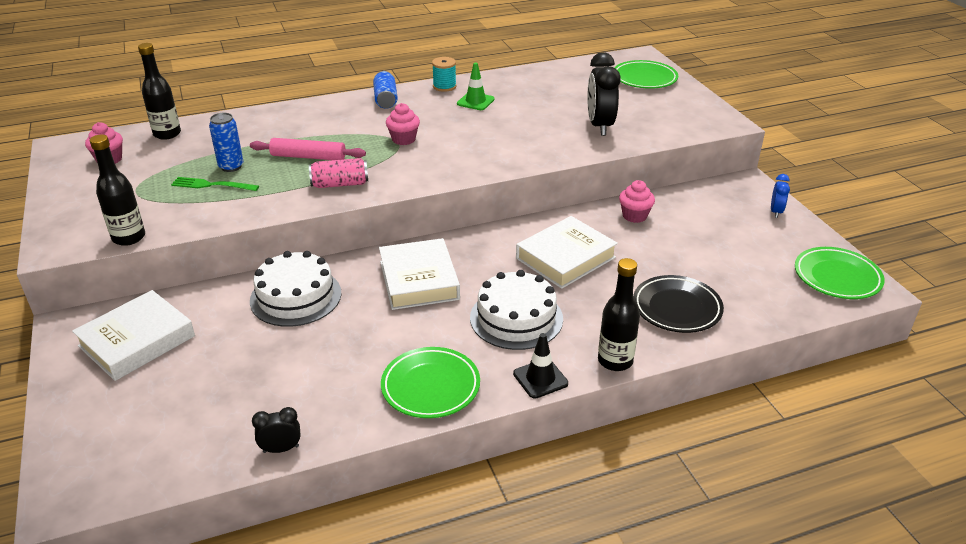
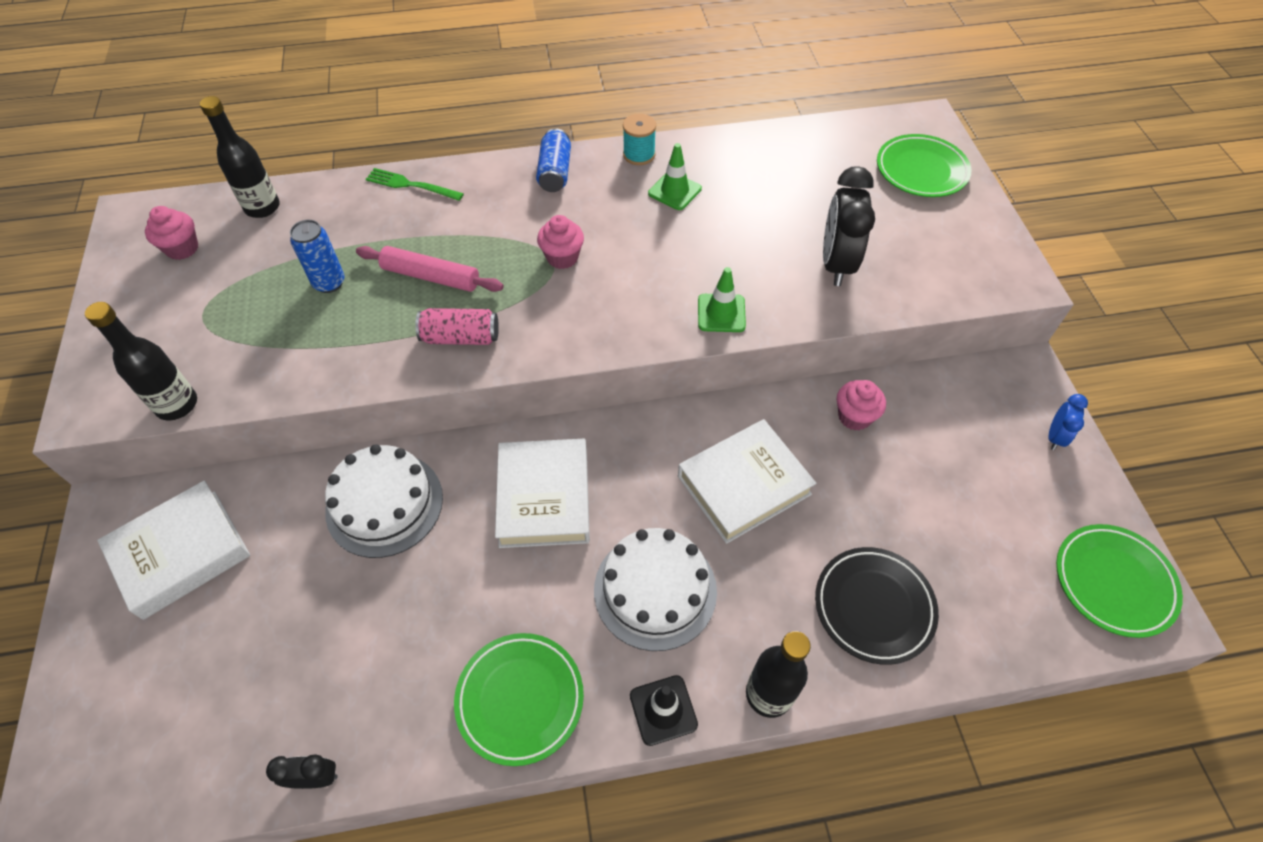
camera: 10 degrees right, 20 degrees up
(211, 185) = (297, 316): green fork -> green fork (410, 185)
(526, 156) = (721, 313): none -> green traffic cone

